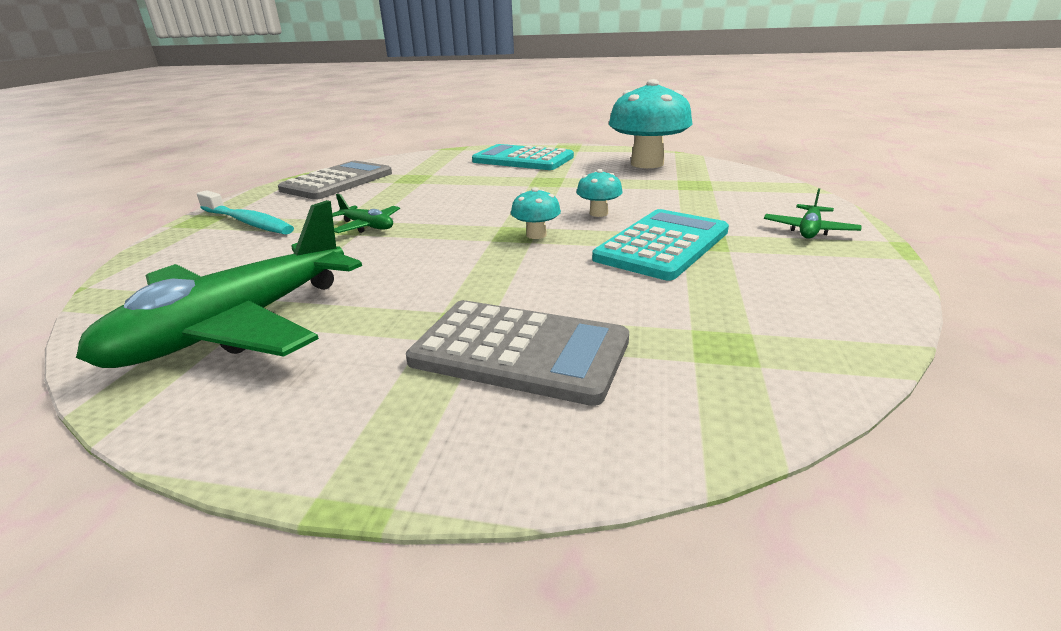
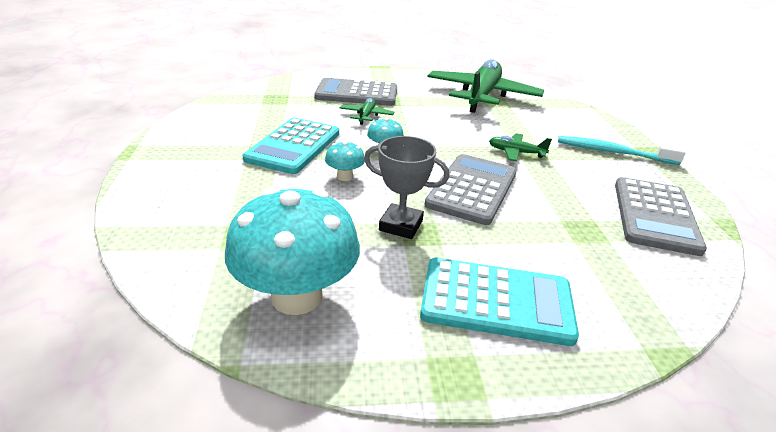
camera: 160 degrees right, 5 degrees up
(470, 200) = (472, 189): none -> grey calculator
(560, 184) = (401, 225): none -> grey trophy
(809, 230) = (177, 165): green plane -> green plane (366, 116)

